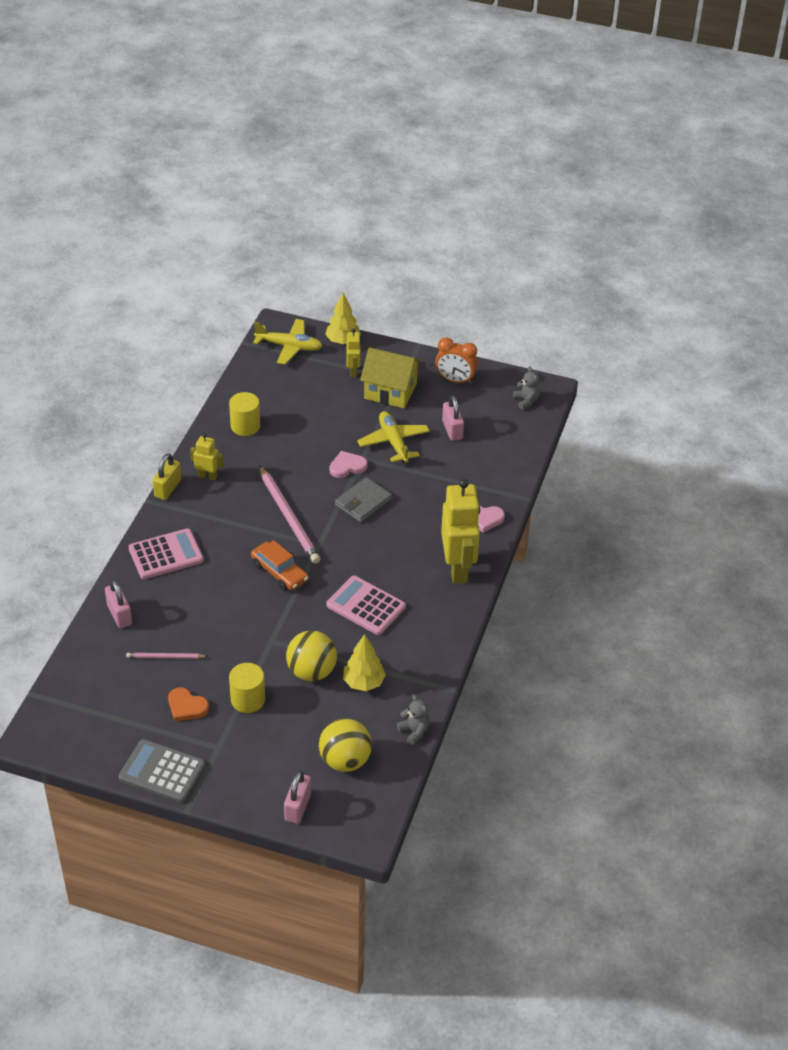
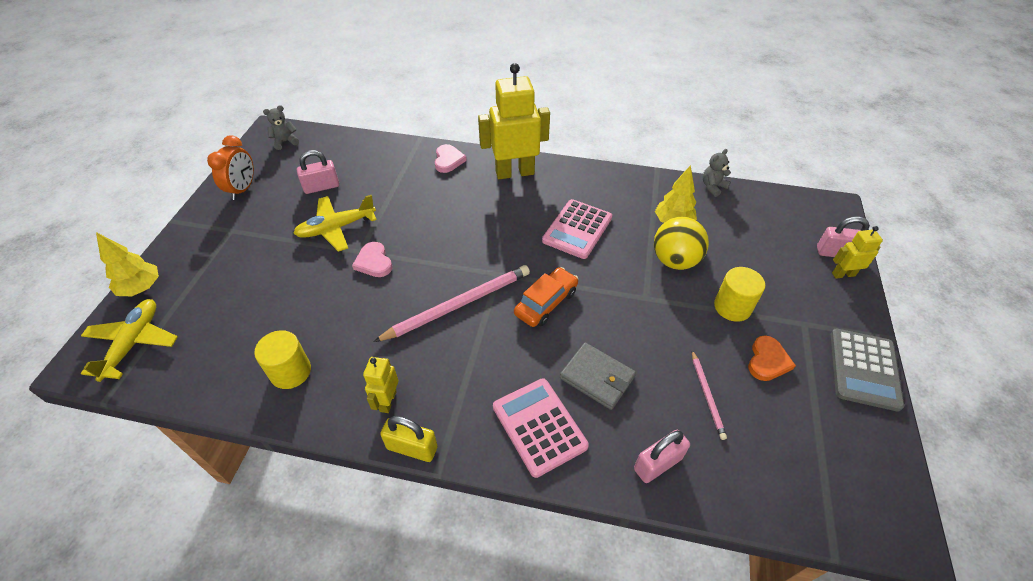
camera: 95 degrees left, 5 degrees up
(345, 760) = (767, 227): yellow ball -> none
(353, 371) = (205, 272): yellow robot -> yellow robot (843, 274)
(363, 502) = (430, 244): grey wallet -> grey wallet (597, 377)
(390, 391) = (249, 237): yellow house -> none

